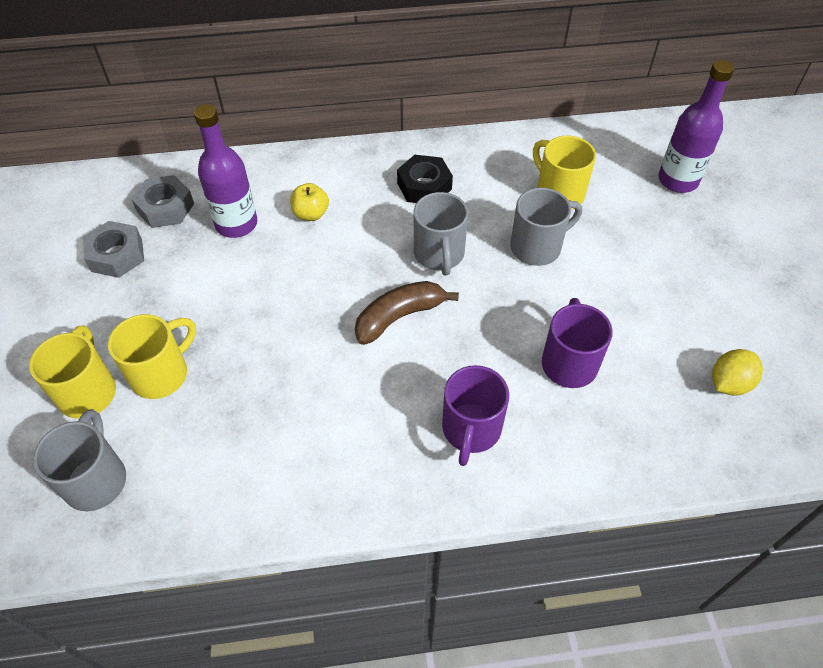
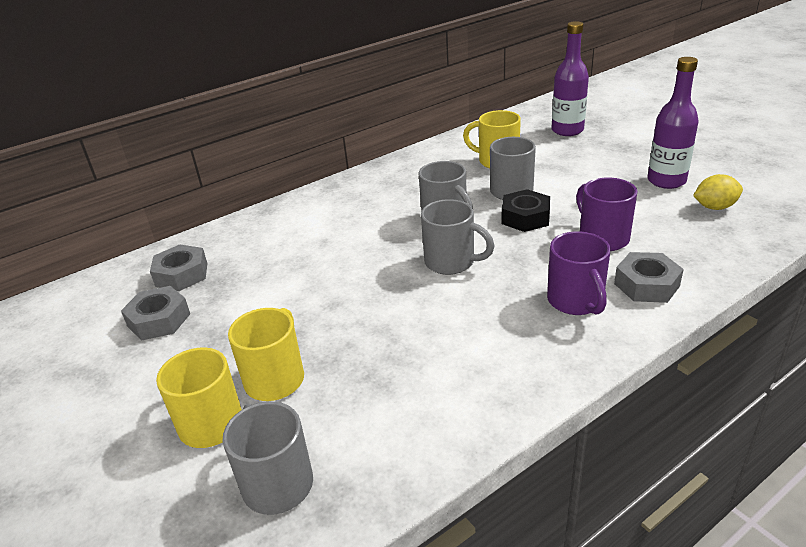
camera: 25 degrees left, 20 degrees down
(236, 224) = (258, 261): purple bottle -> purple bottle (666, 181)
(311, 214) = (319, 233): yellow apple -> none
(399, 317) = (451, 262): brown banana -> grey mug
(424, 186) = (395, 189): black nut -> black nut (525, 217)
(555, 447) = (646, 285): none -> grey nut
(729, 383) = (714, 207): yellow lemon -> yellow lemon turned 60 degrees clockwise

